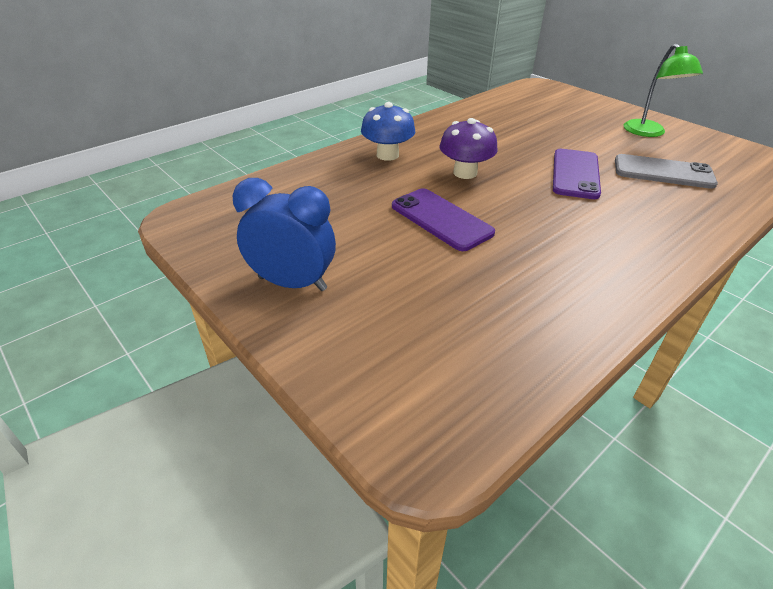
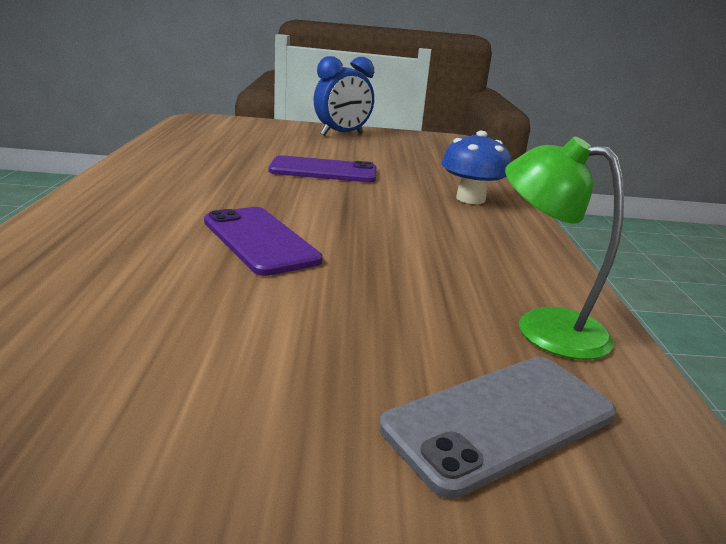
camera: 130 degrees right, 15 degrees down
(465, 173) = (374, 205): purple mushroom -> none
(648, 133) = (200, 393): green lamp -> green lamp (543, 327)
(663, 172) = (128, 287): grey phone -> grey phone (500, 421)

